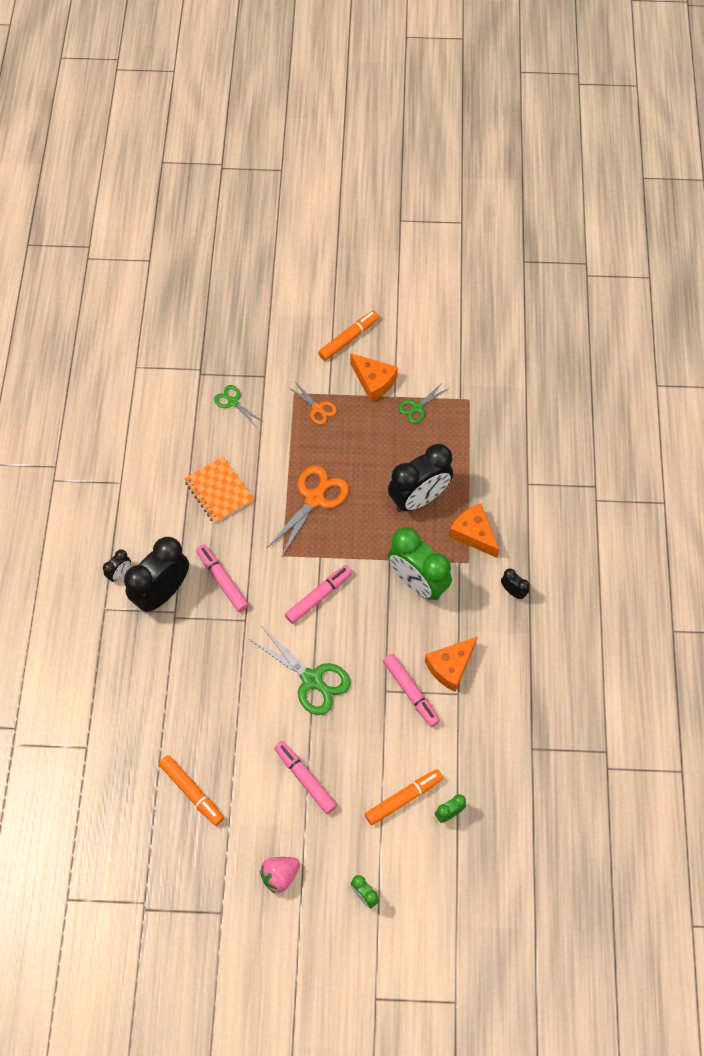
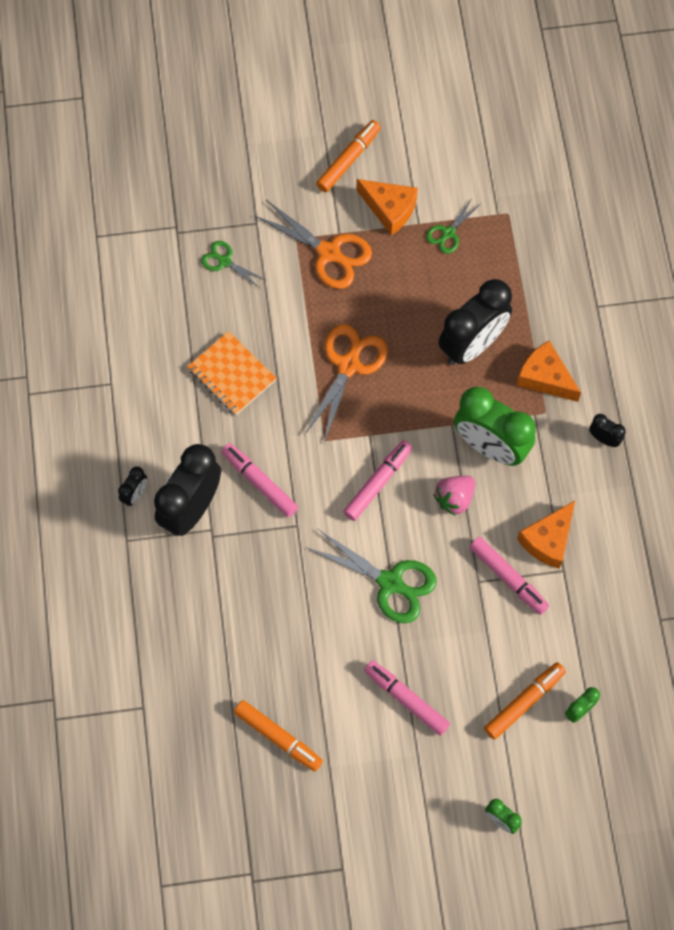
camera: 10 degrees left, 5 degrees up
(280, 875) = (400, 815): pink strawberry -> pink strawberry (454, 498)
(318, 408) = (329, 253): orange scissors -> orange scissors, size x1.82

